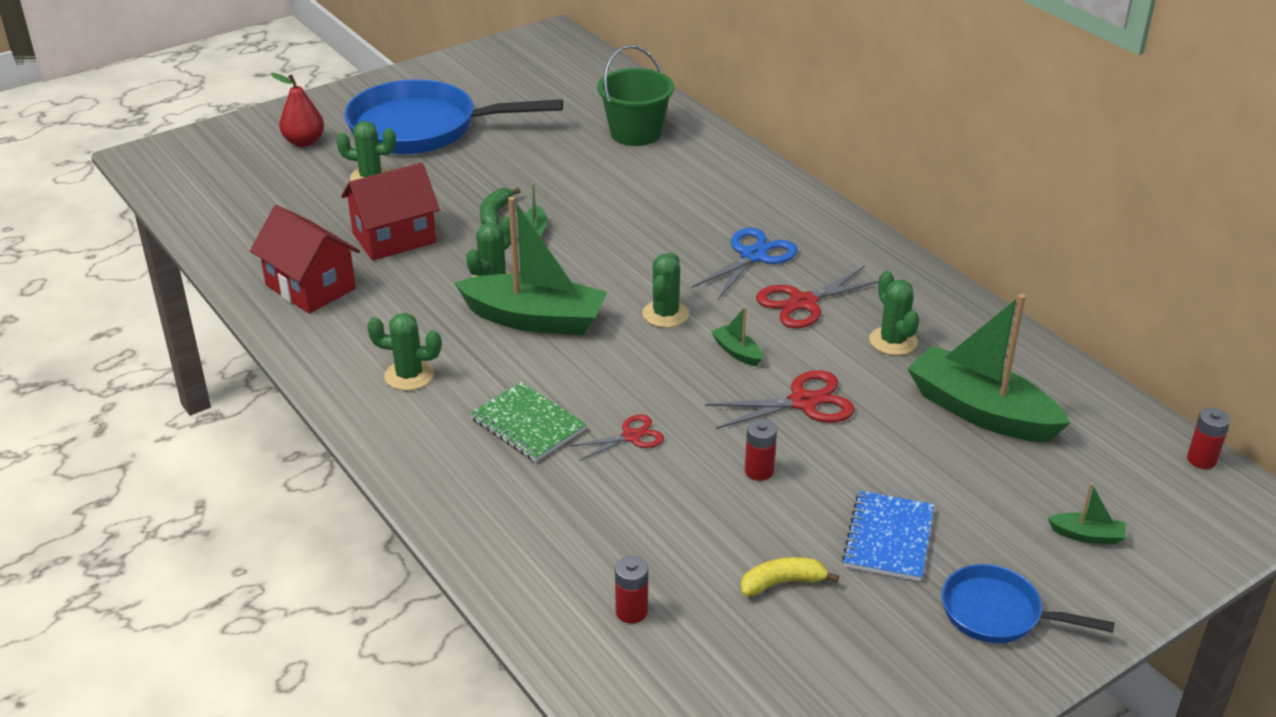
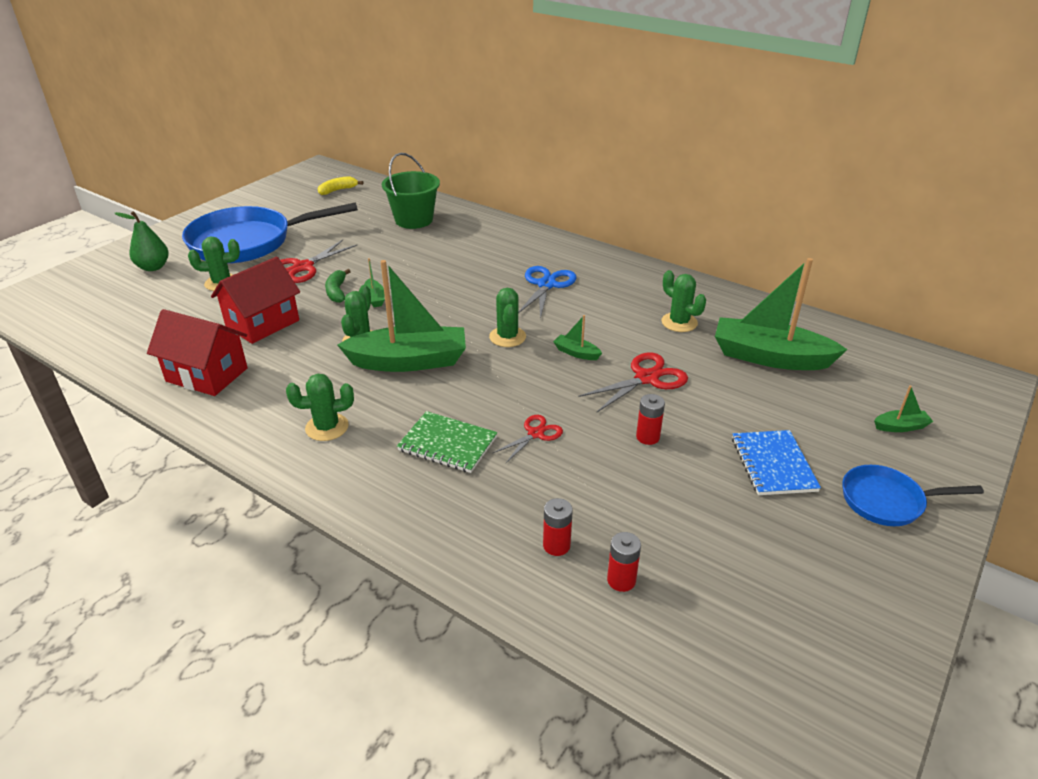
camera: 20 degrees left, 0 degrees up
(304, 142) = (153, 267): red pear -> green pear
(782, 583) = (721, 521): yellow banana -> yellow banana (338, 190)
(803, 303) = (601, 309): red scissors -> red scissors (303, 267)
(1201, 459) = (928, 357): red battery -> red battery (556, 545)

